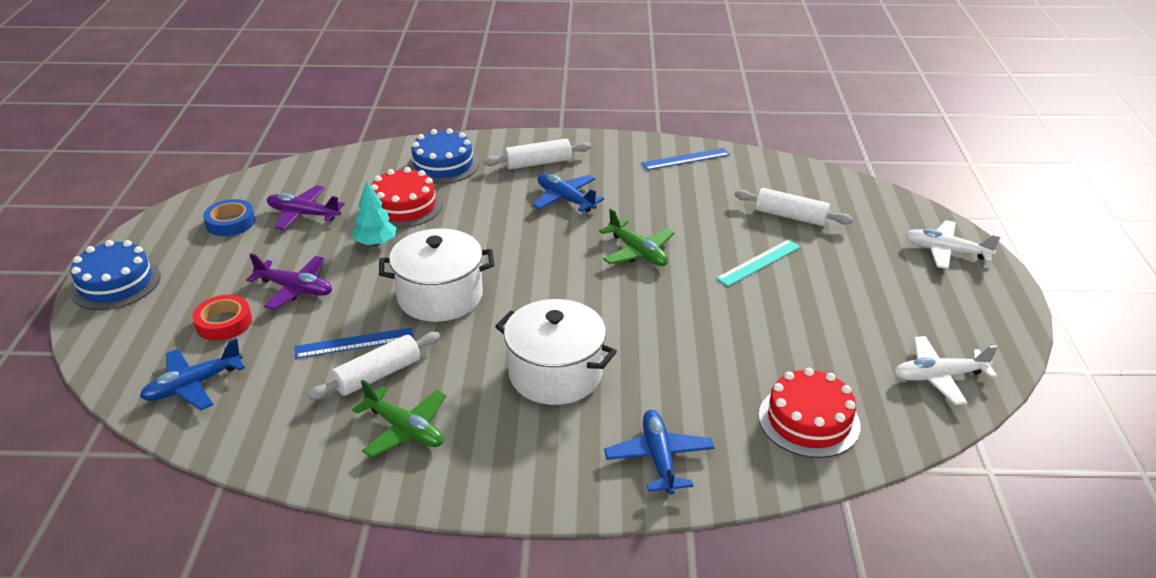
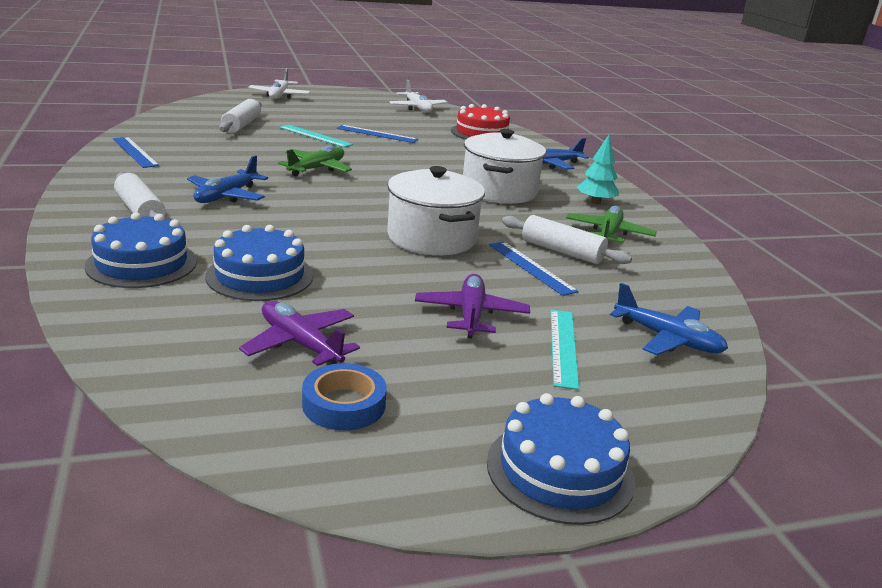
camera: 110 degrees left, 10 degrees down
(224, 322) = (563, 347): red tape -> turquoise ruler
(303, 214) = (300, 344): purple plane -> purple plane turned 135 degrees clockwise
(376, 243) = (352, 281): turquoise tree -> turquoise tree (595, 202)
(404, 206) = (260, 276): red cake -> blue cake
(779, 312) = (377, 134): none -> blue ruler

